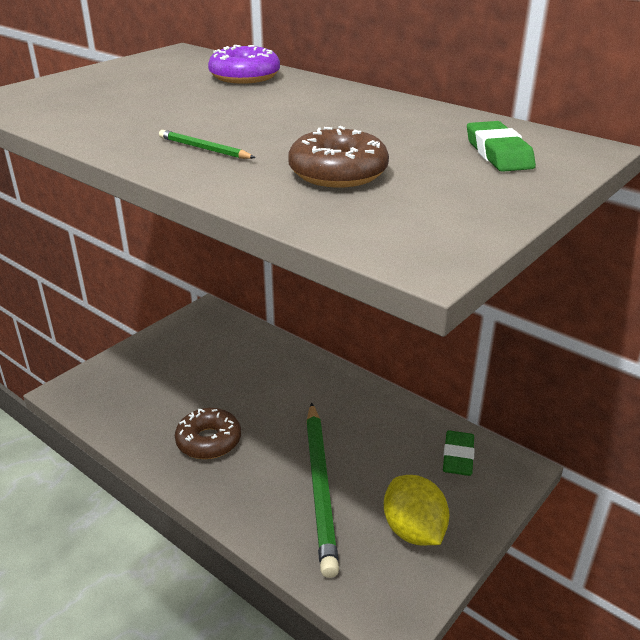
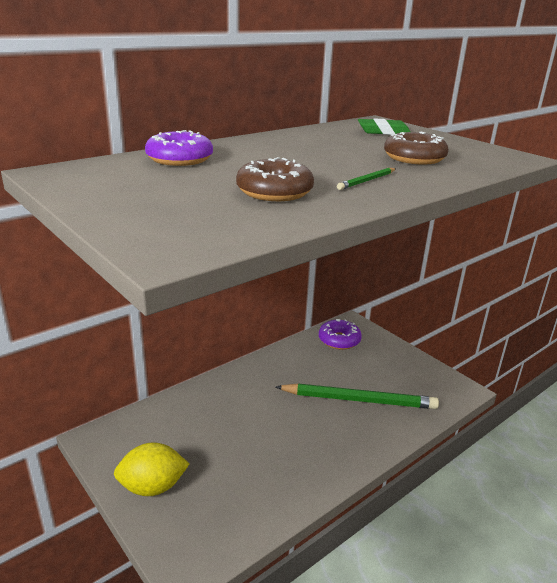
camera: 80 degrees left, 5 degrees down
(209, 441) = (299, 453): brown donut -> brown donut (274, 192)
(413, 530) = (398, 369): yellow lemon -> yellow lemon (153, 487)
(458, 457) = (339, 340): green eraser -> purple donut

